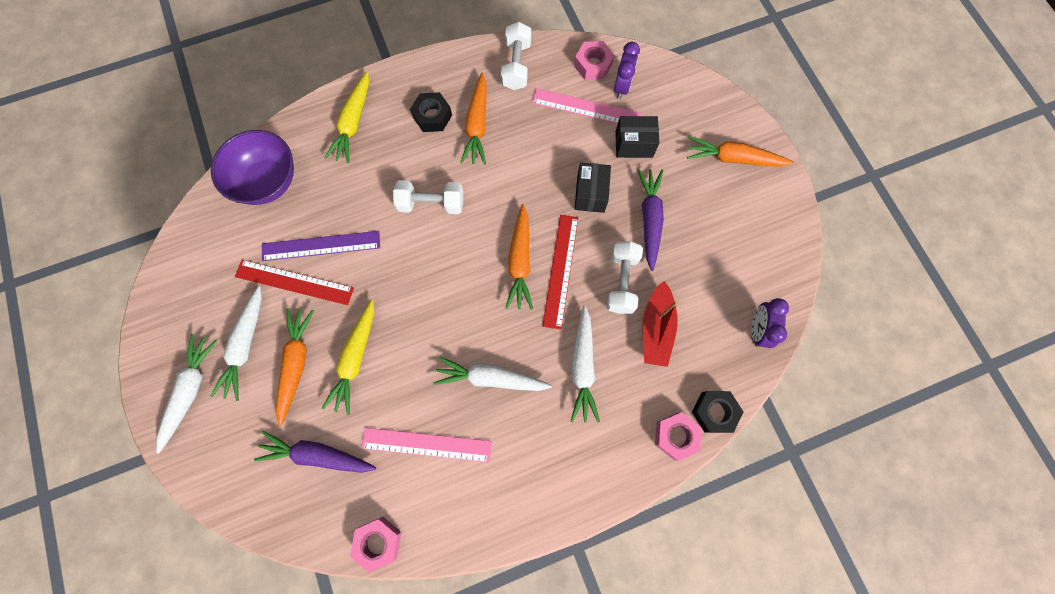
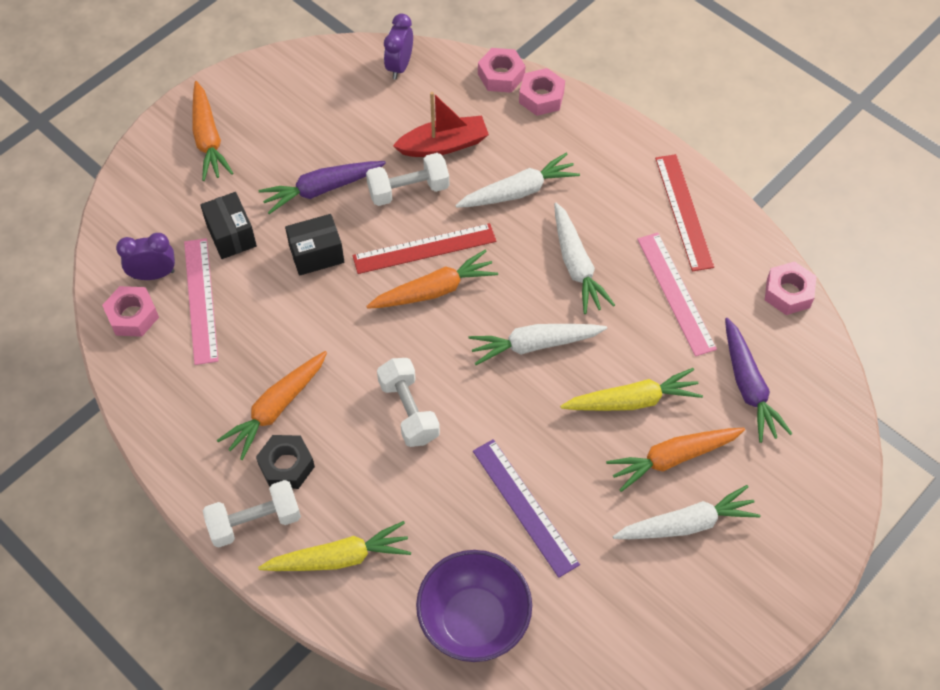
camera: 115 degrees left, 15 degrees down
(190, 391) = (769, 554): white carrot -> white carrot (535, 345)
(294, 282) = (585, 512): red ruler -> red ruler (684, 211)
(477, 125) = (276, 408): orange carrot -> orange carrot turned 150 degrees clockwise
(516, 66) = (167, 401): white dumbbell -> white dumbbell (255, 521)
(714, 412) = (501, 75): black nut -> pink nut
(757, 329) = (399, 66): purple clock -> purple clock turned 120 degrees clockwise

